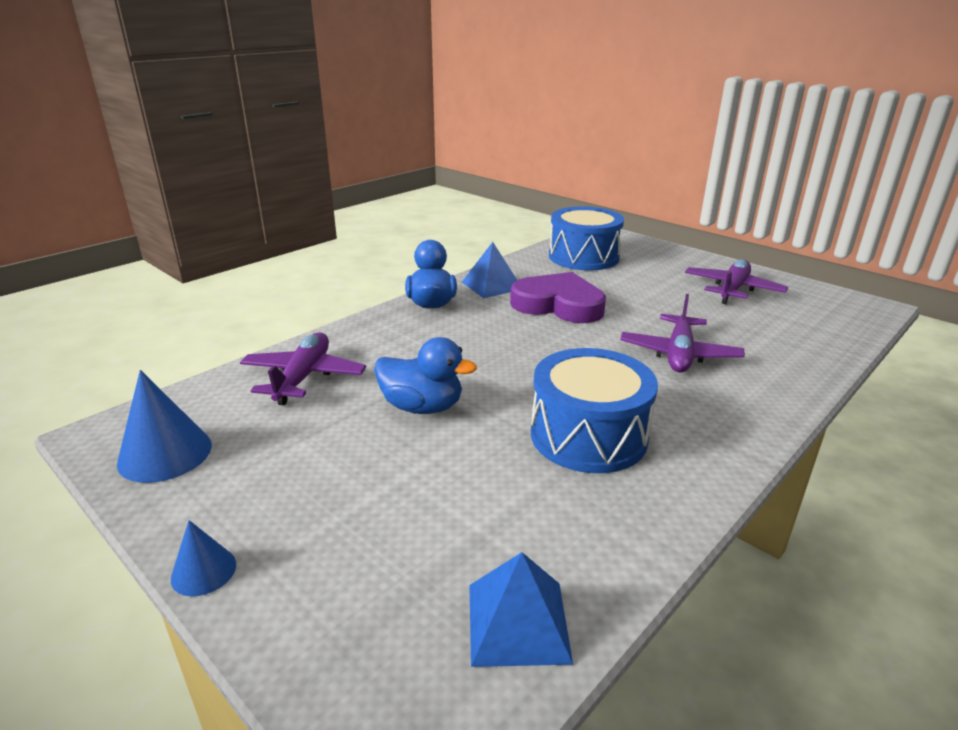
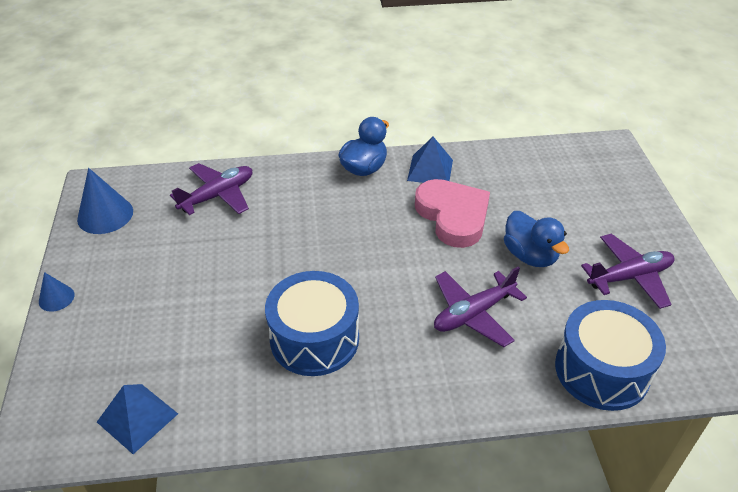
camera: 40 degrees right, 15 degrees up
(422, 407) = (252, 257): blue duck -> blue duck (530, 255)
(558, 305) = (453, 216): purple heart -> pink heart
(583, 257) = (550, 172): blue drum -> blue drum (601, 370)

